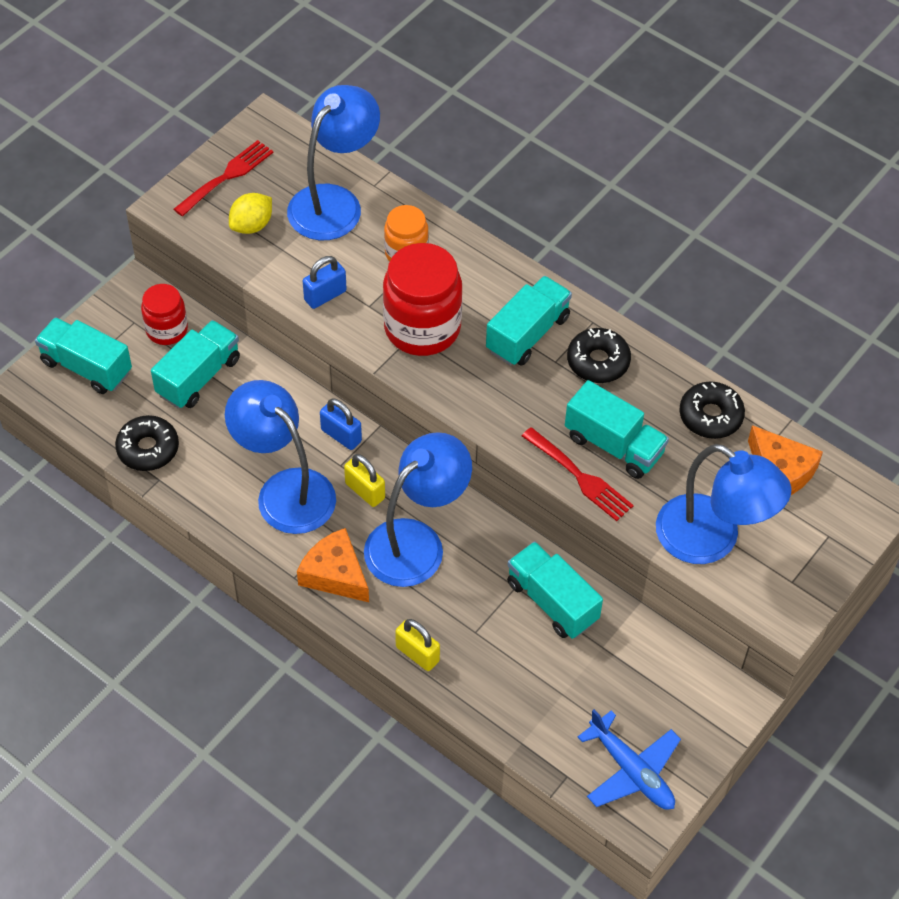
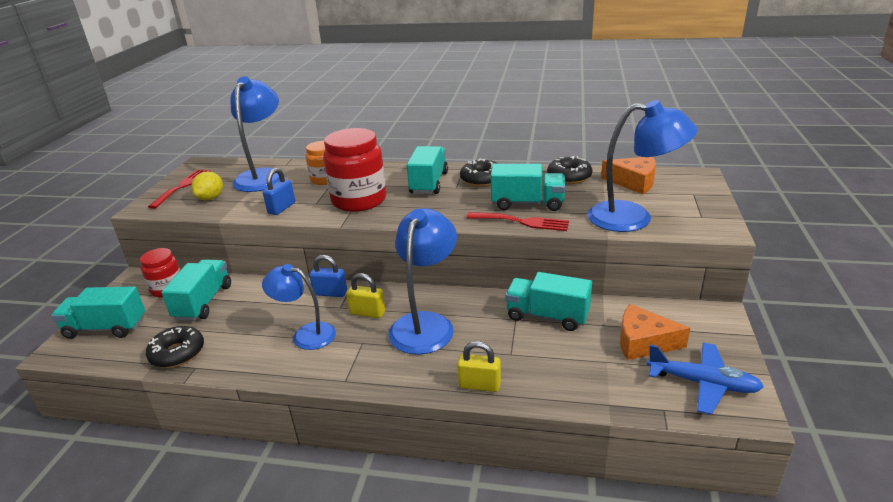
camera: 25 degrees left, 25 degrees down
(285, 490) = (306, 334): blue lamp -> blue lamp, size x0.66
(335, 574) = (377, 365): orange cheese -> orange cheese (643, 342)

